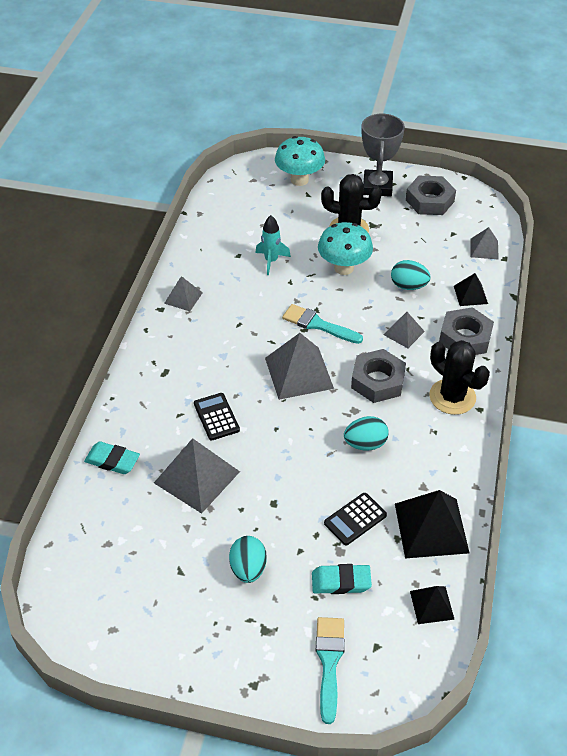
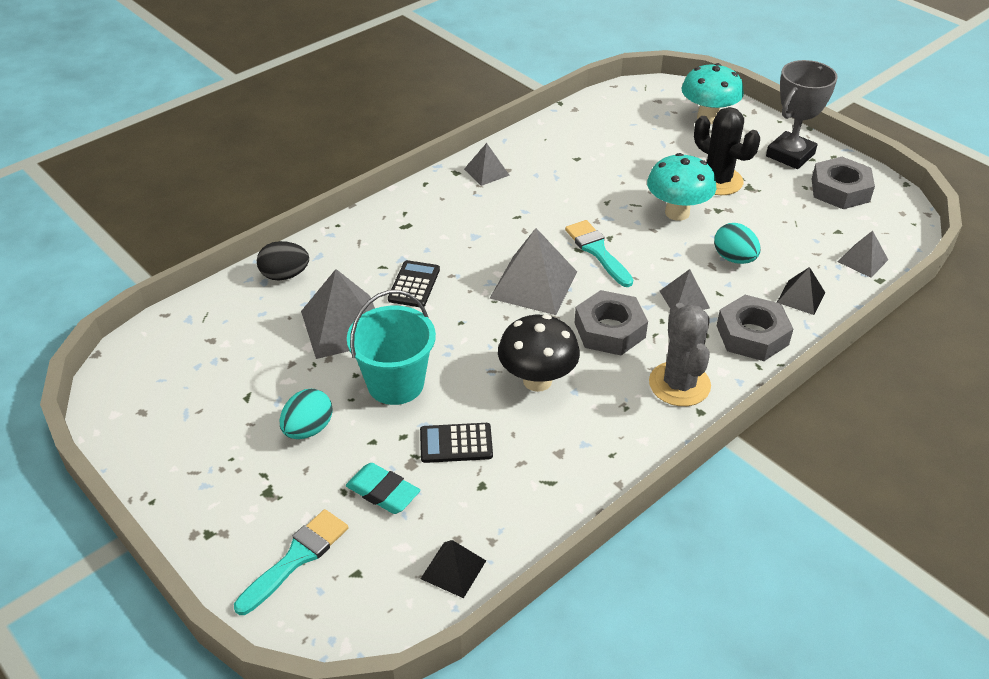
camera: 35 degrees right, 5 degrees down
(112, 461) = (285, 275): turquoise eraser -> black egg
(271, 261) = (605, 176): turquoise rocket -> none
(275, 500) = (395, 383): none -> turquoise bucket
(365, 444) = (537, 380): turquoise egg -> black mushroom
(431, 528) = (528, 495): black pyramid -> none
(452, 397) = (679, 384): black cactus -> grey cactus

